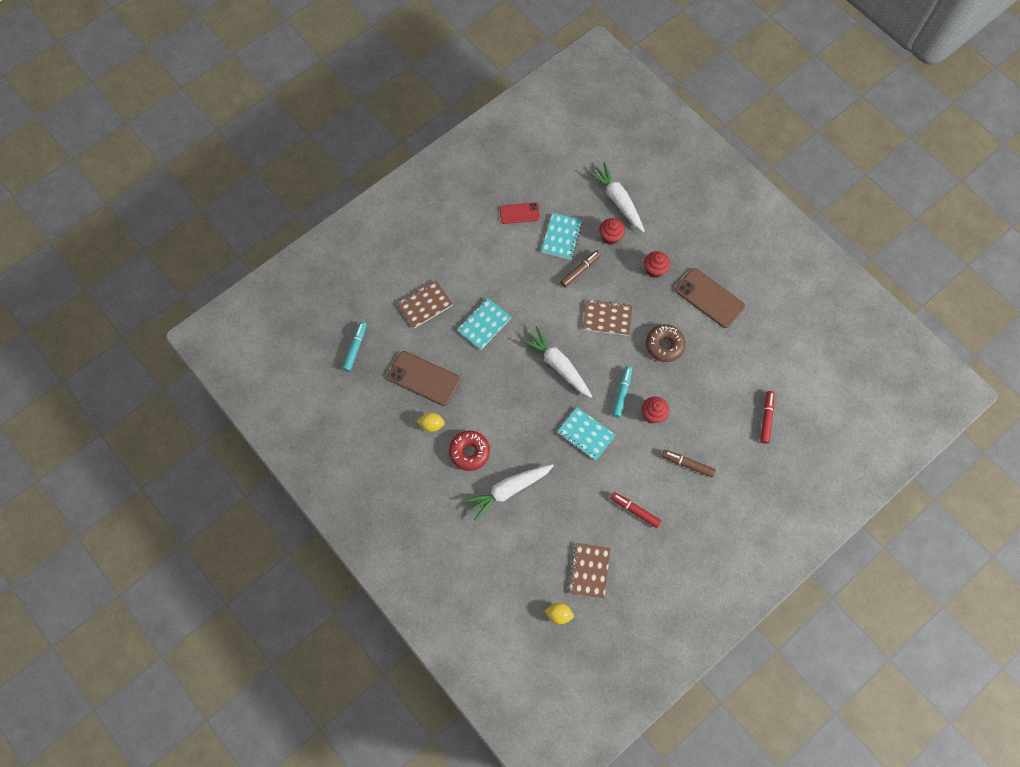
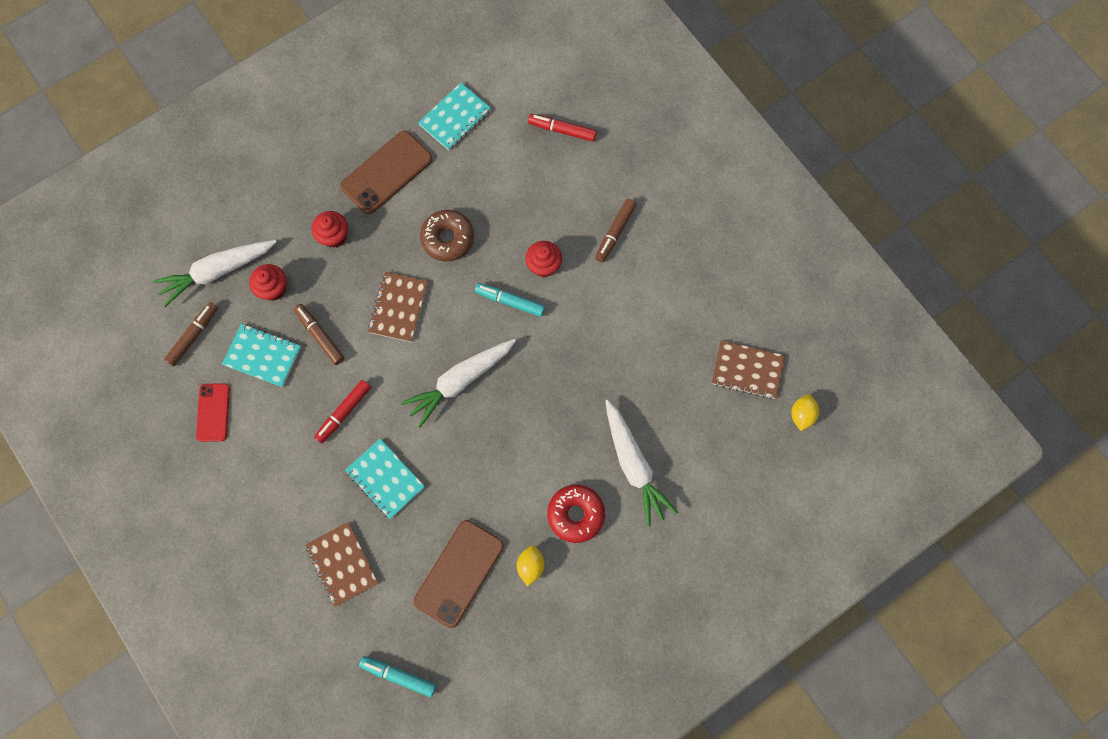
camera: 85 degrees left, 5 degrees up
(570, 193) = (194, 336): none -> brown marker
(585, 434) = (564, 355): turquoise notebook -> turquoise notebook (455, 118)
(635, 510) = (672, 305): red marker -> red marker (344, 413)

